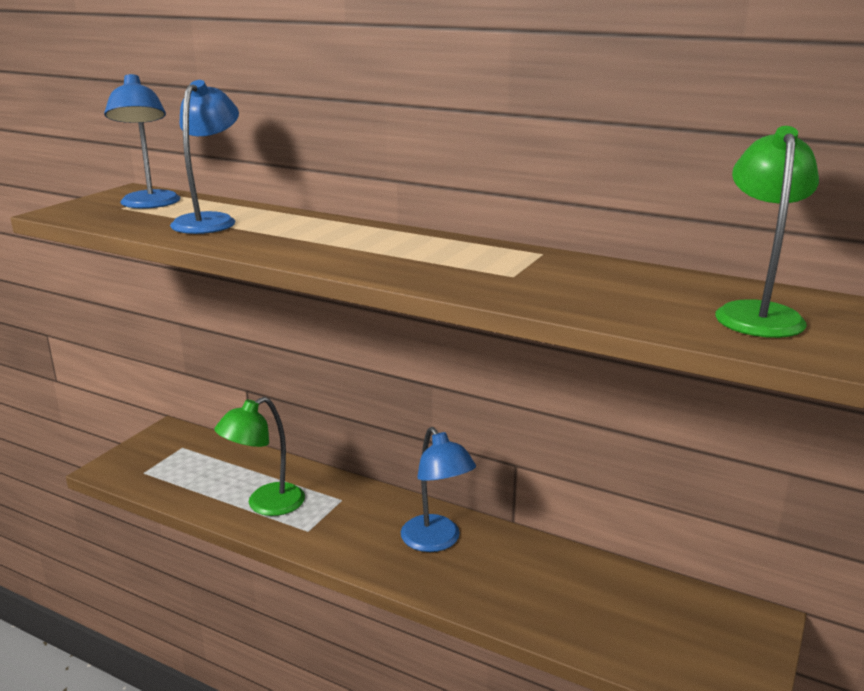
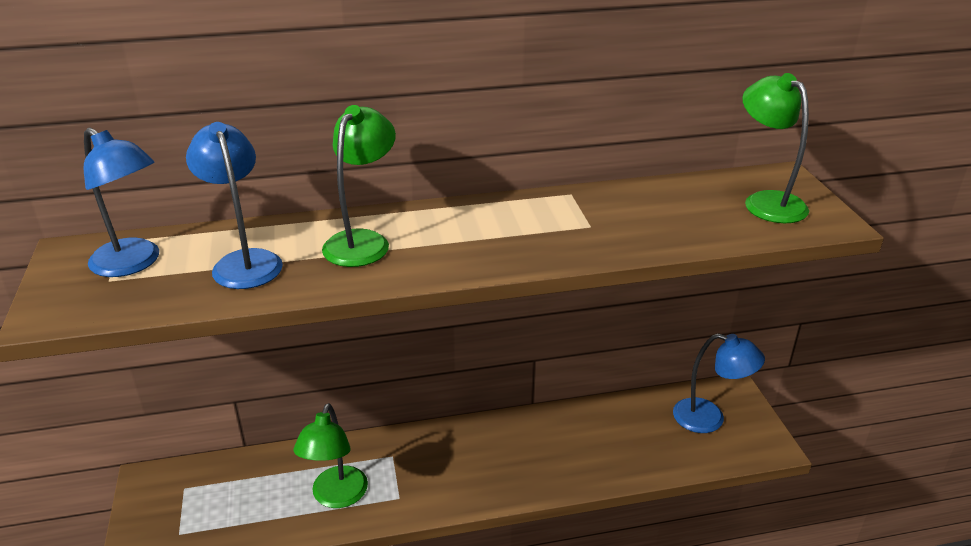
camera: 40 degrees left, 10 degrees up
(307, 233) = (363, 241): none -> green lamp
(436, 541) = (501, 449): blue lamp -> blue lamp (709, 419)

